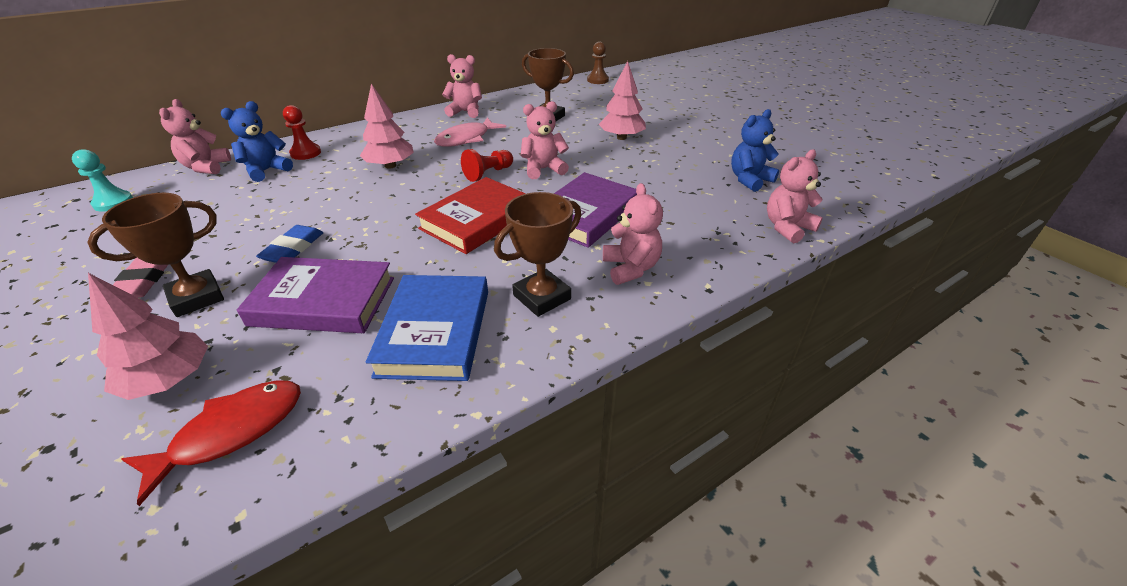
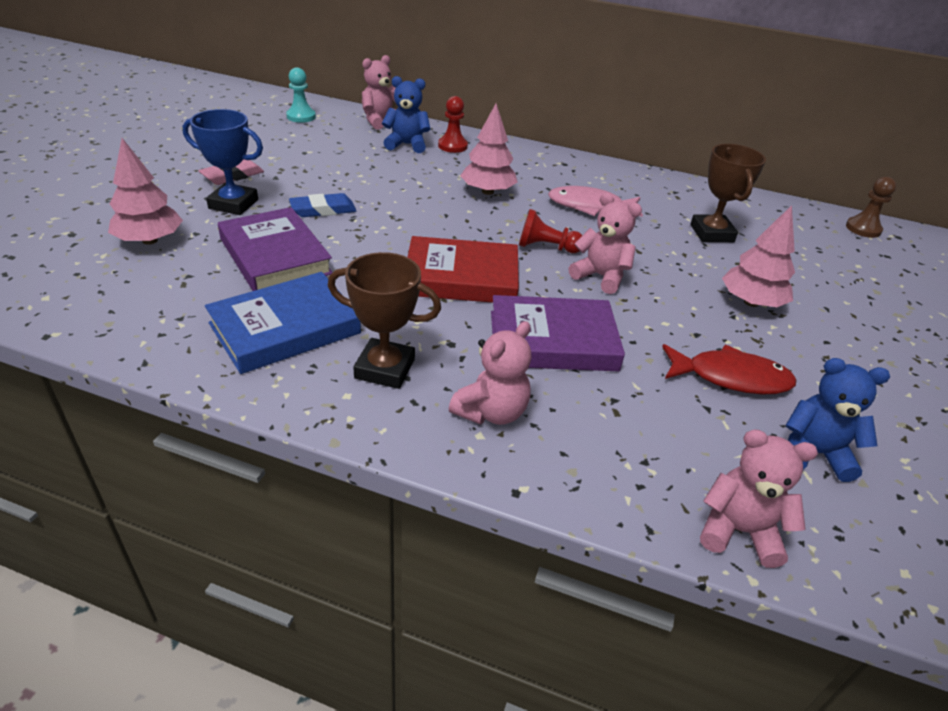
camera: 50 degrees right, 0 degrees up
(197, 298) = (233, 204): brown trophy -> blue trophy
(231, 432) = (119, 291): red fish -> red fish (730, 377)
(465, 112) = (639, 182): pink teddy bear -> none

